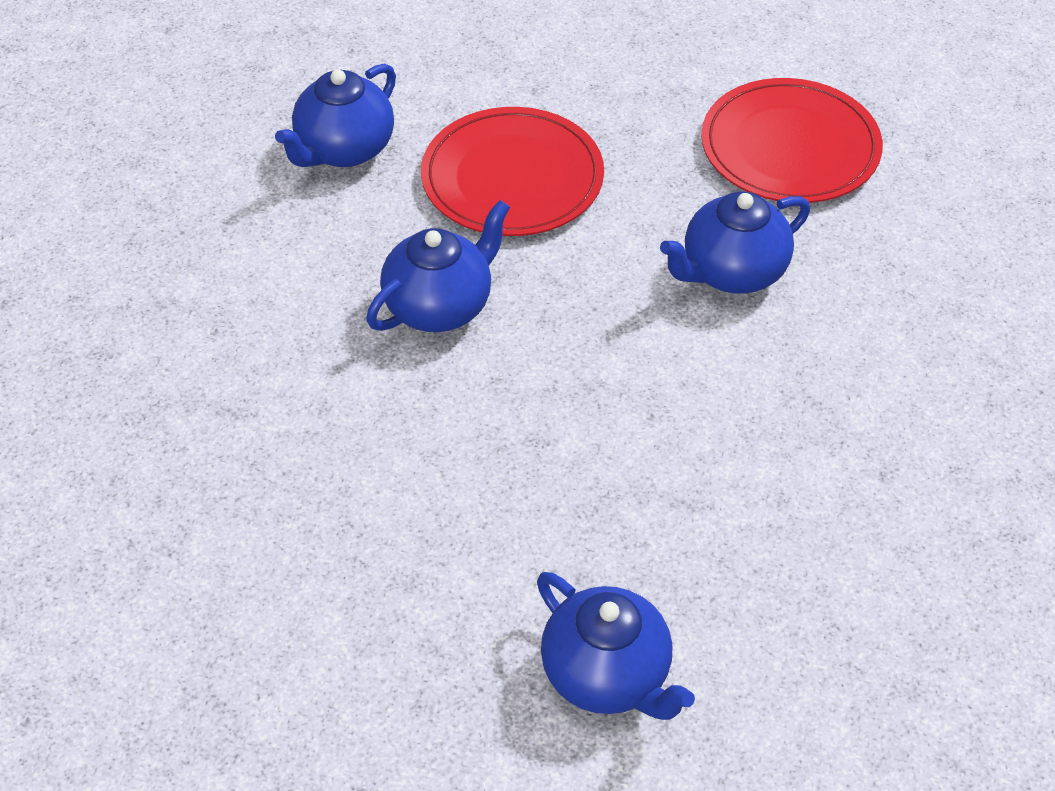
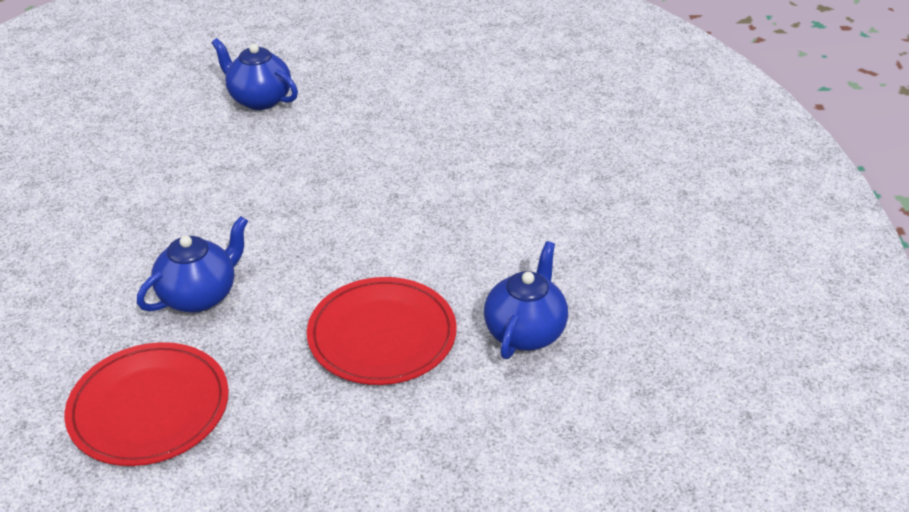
camera: 165 degrees right, 10 degrees down
(440, 306) = (403, 238): blue teapot -> none

